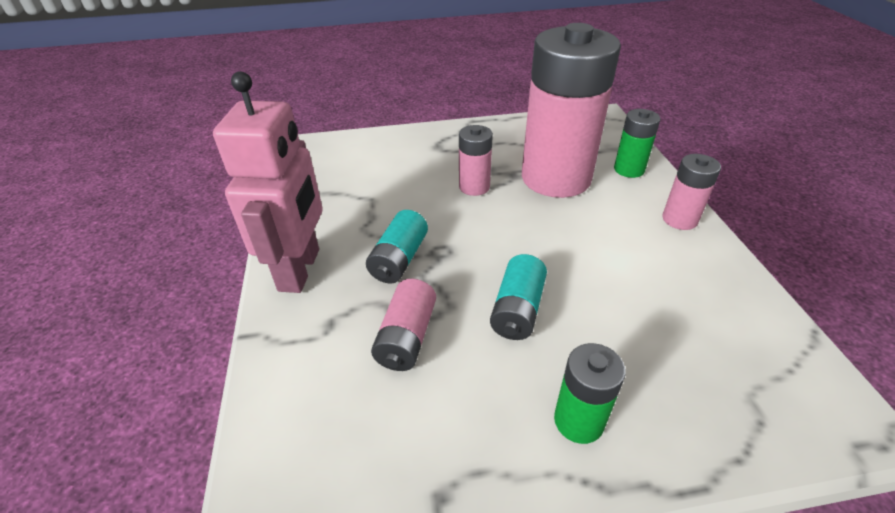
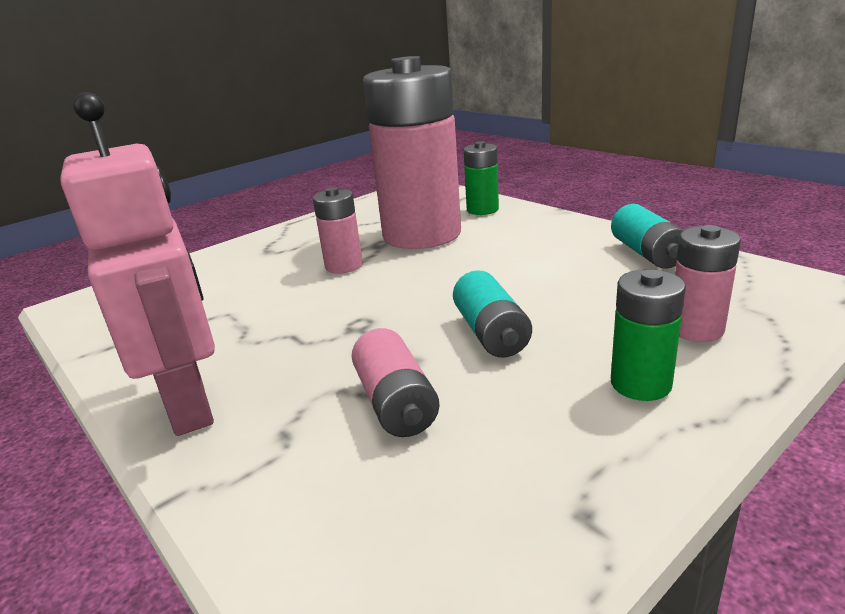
camera: 30 degrees left, 15 degrees down
(399, 259) = (316, 347): turquoise battery -> turquoise battery (647, 253)
(679, 219) = (561, 225): pink battery -> pink battery (696, 329)

